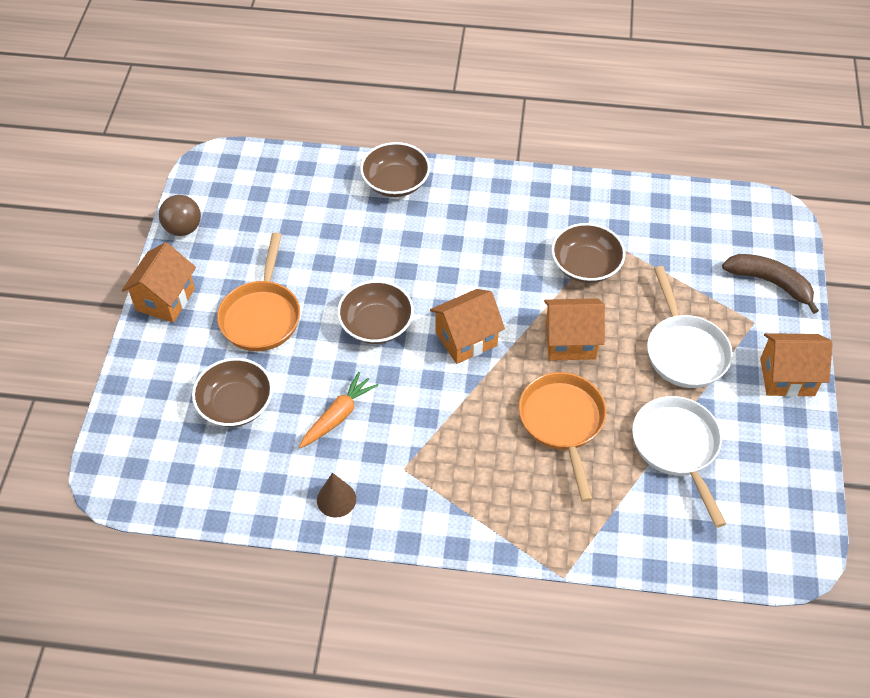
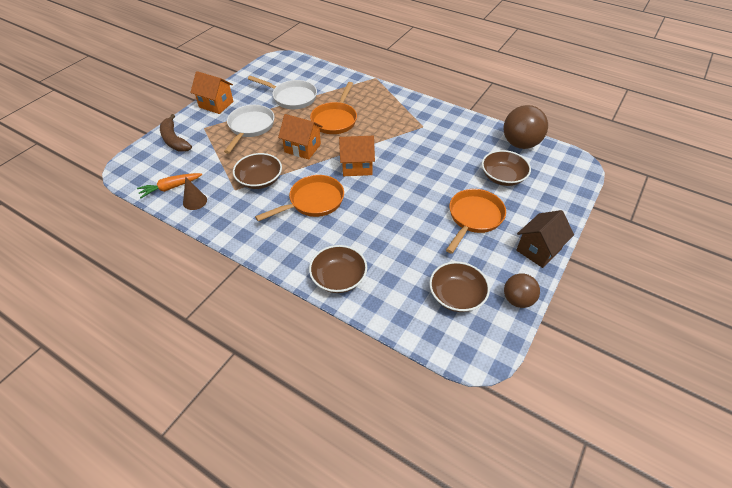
camera: 155 degrees left, 5 degrees down
(165, 299) = (538, 250): orange house -> brown house
(220, 492) = (520, 144): none -> brown ball
(336, 499) = (461, 125): brown cone -> brown cone (195, 201)
(338, 416) = (446, 155): orange carrot -> orange carrot (170, 188)
(376, 324) = (404, 190): brown bowl -> brown bowl (456, 295)
(489, 261) = (313, 201): none -> orange pan
(677, 447) = (292, 97): white pan -> white pan turned 75 degrees counterclockwise

